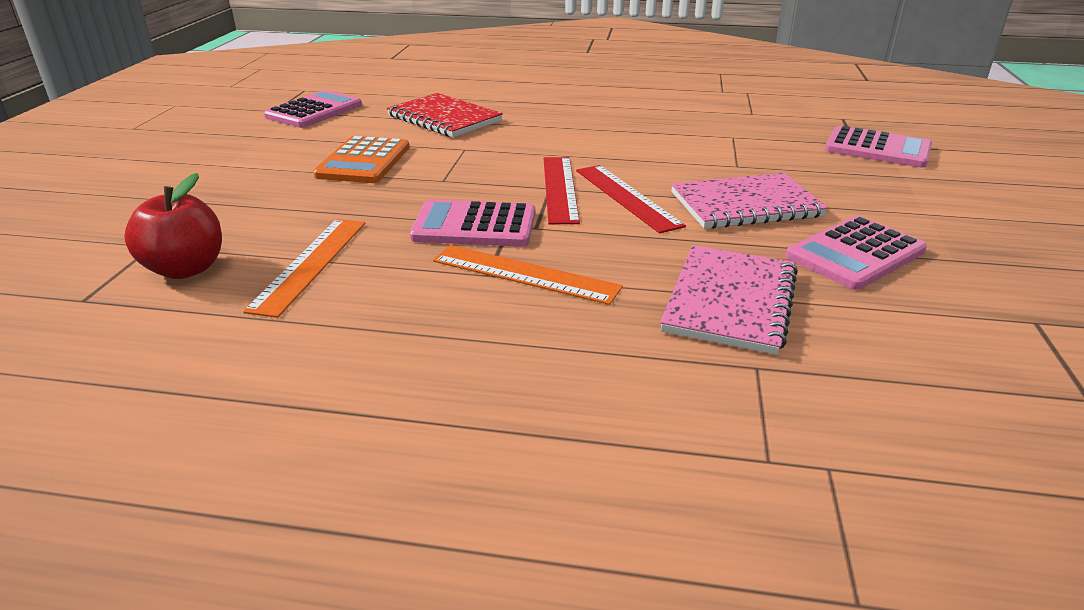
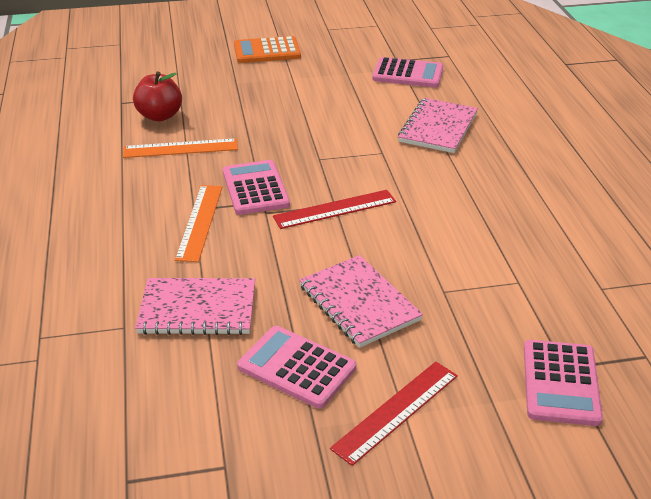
camera: 70 degrees right, 5 degrees up
(363, 161) = (330, 121): orange calculator -> orange calculator (267, 51)
(444, 118) = (438, 128): red notebook -> pink notebook
(626, 197) = (338, 242): red ruler -> red ruler (396, 411)

